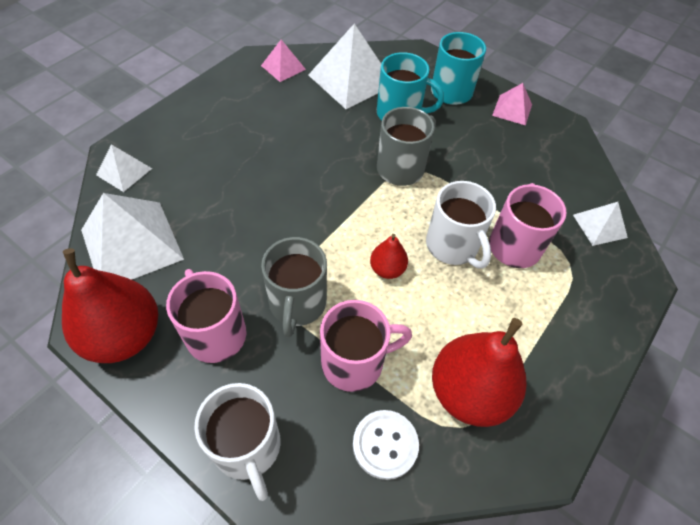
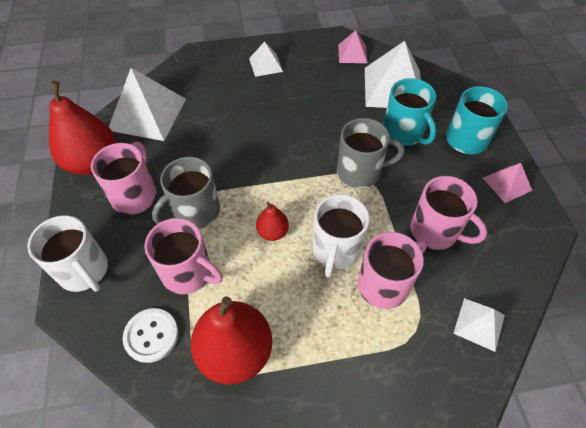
camera: 45 degrees right, 0 degrees up
(124, 171) = (186, 69): white pyramid -> white pyramid (265, 65)
(248, 447) = (84, 271): white mug -> white mug turned 60 degrees counterclockwise
(504, 178) = (435, 231): none -> pink mug

